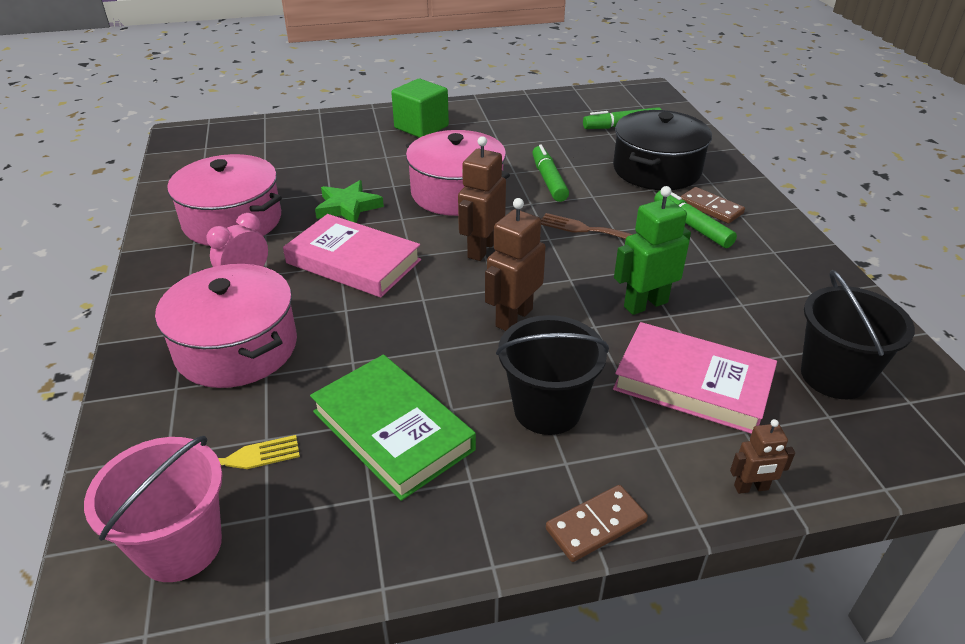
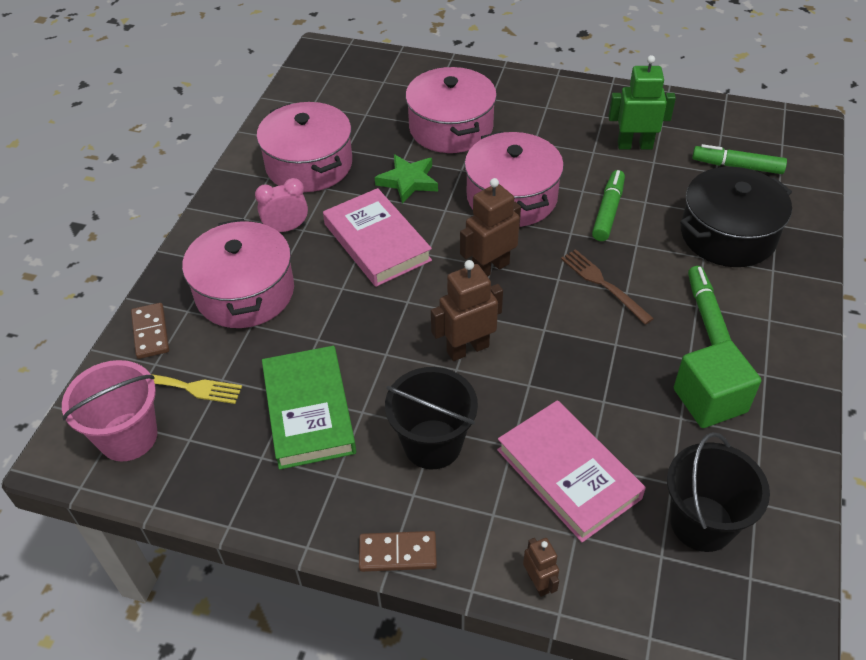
camera: 30 degrees right, 10 degrees up
(358, 159) = (451, 128): none -> pink pot
(421, 127) = (533, 106): green cube -> green cube (710, 400)
(645, 304) = (590, 381): green robot -> green robot (634, 145)
(710, 208) = (744, 300): brown domino -> brown domino (150, 332)
(751, 488) = (538, 582): brown robot -> brown robot turned 135 degrees counterclockwise

